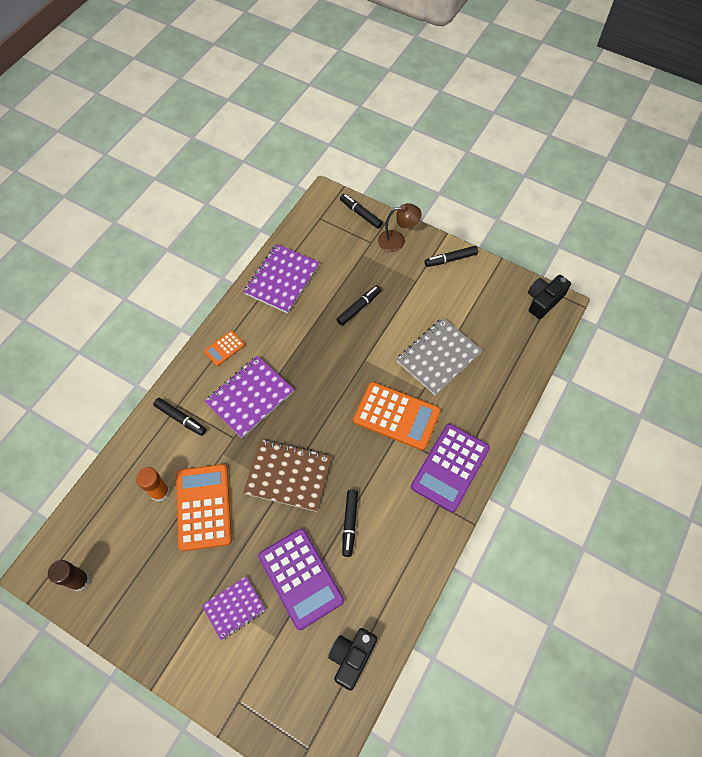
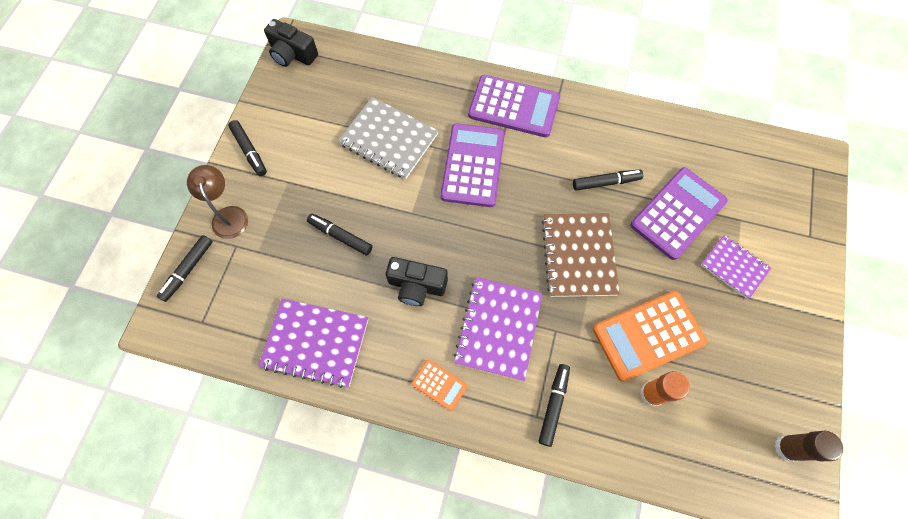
camera: 105 degrees left, 5 degrees up
(250, 397) = (498, 328): purple notebook -> purple notebook turned 75 degrees clockwise
(351, 657) = (725, 151): black camera -> black camera (416, 286)
(396, 416) = (473, 165): orange calculator -> purple calculator

